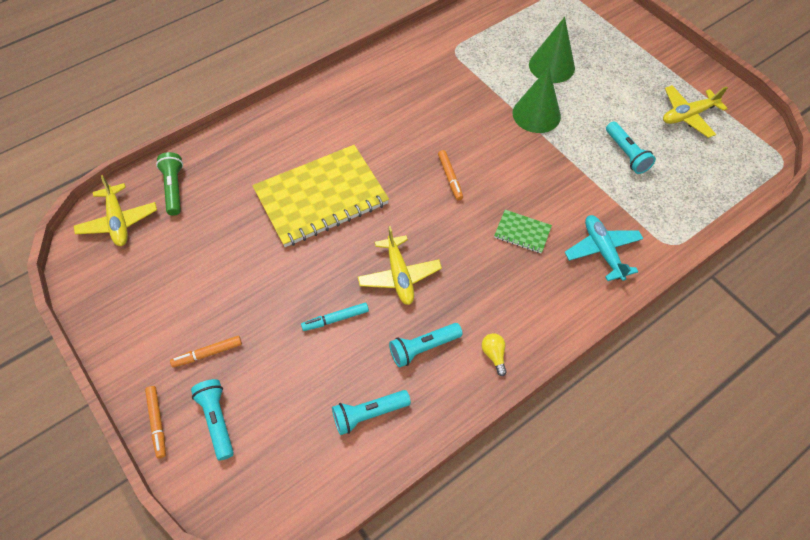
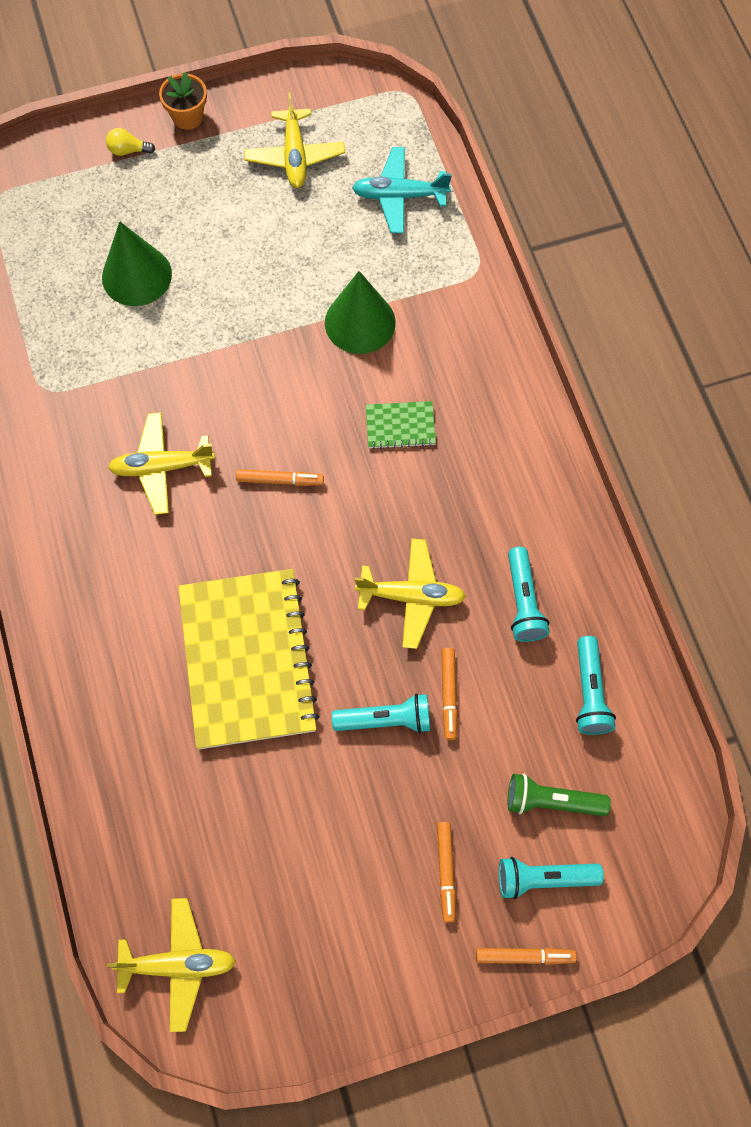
camera: 70 degrees left, 10 degrees up
(174, 188) = (147, 868): green flashlight -> green flashlight (551, 801)
(335, 319) = (449, 695): turquoise marker -> orange marker
(431, 117) = (162, 467): none -> yellow plane
(494, 355) = (558, 525): yellow light bulb -> yellow light bulb (128, 150)
(522, 232) = (400, 426): green notebook -> green notebook turned 45 degrees clockwise
(536, 114) = (216, 331): green cone -> green cone (360, 322)
(602, 251) = (460, 347): turquoise plane -> turquoise plane (399, 196)
(626, 154) = (327, 254): turquoise flashlight -> turquoise flashlight (386, 720)
(677, 55) = (187, 117): none -> orange flower pot

